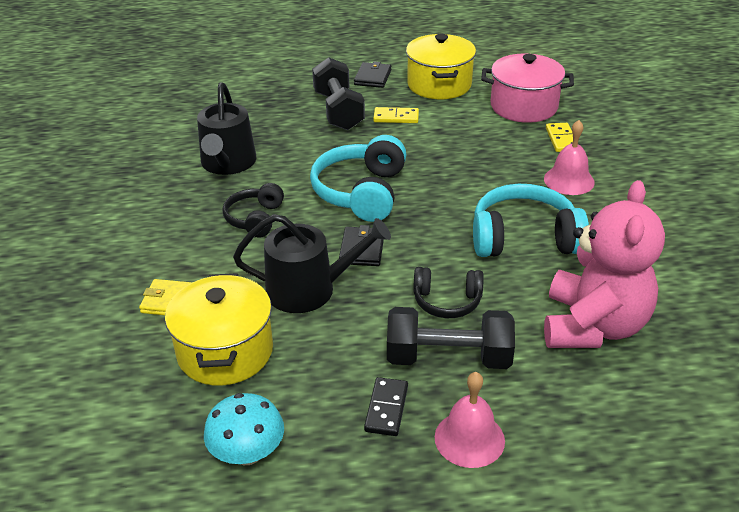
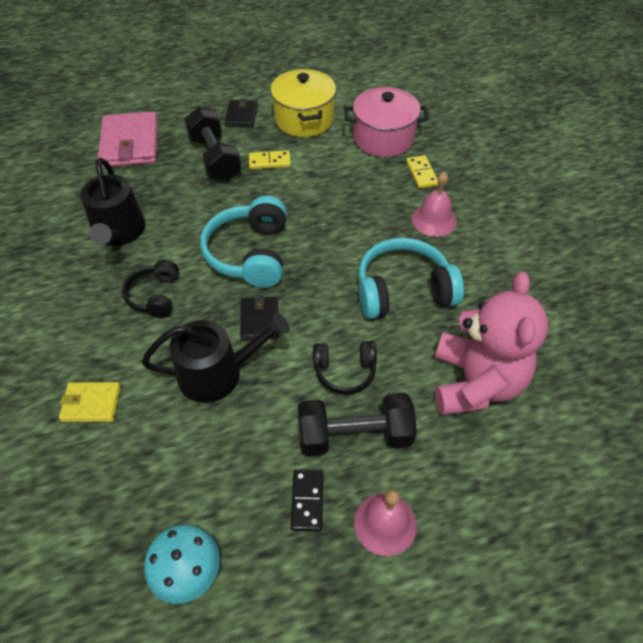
camera: 10 degrees left, 15 degrees up
(225, 351) = (149, 456): yellow pot -> none
(252, 92) = (130, 143): none -> pink wallet

